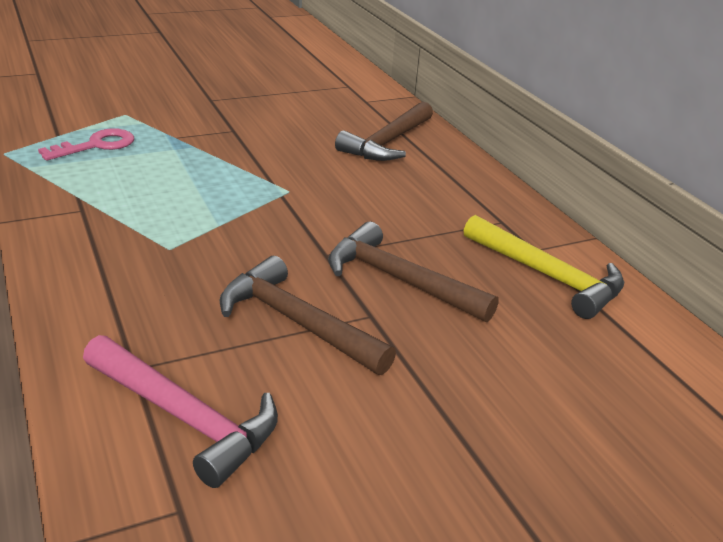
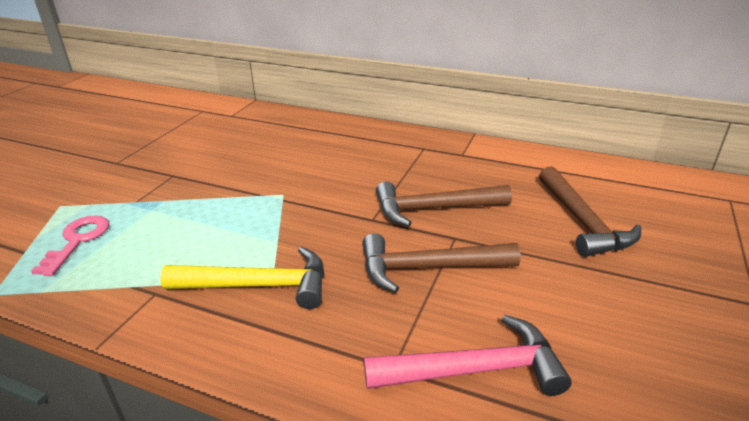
camera: 40 degrees left, 0 degrees up
(387, 142) = (289, 134): brown hammer -> brown hammer (582, 222)
(548, 276) = (490, 164): yellow hammer -> yellow hammer (259, 285)

